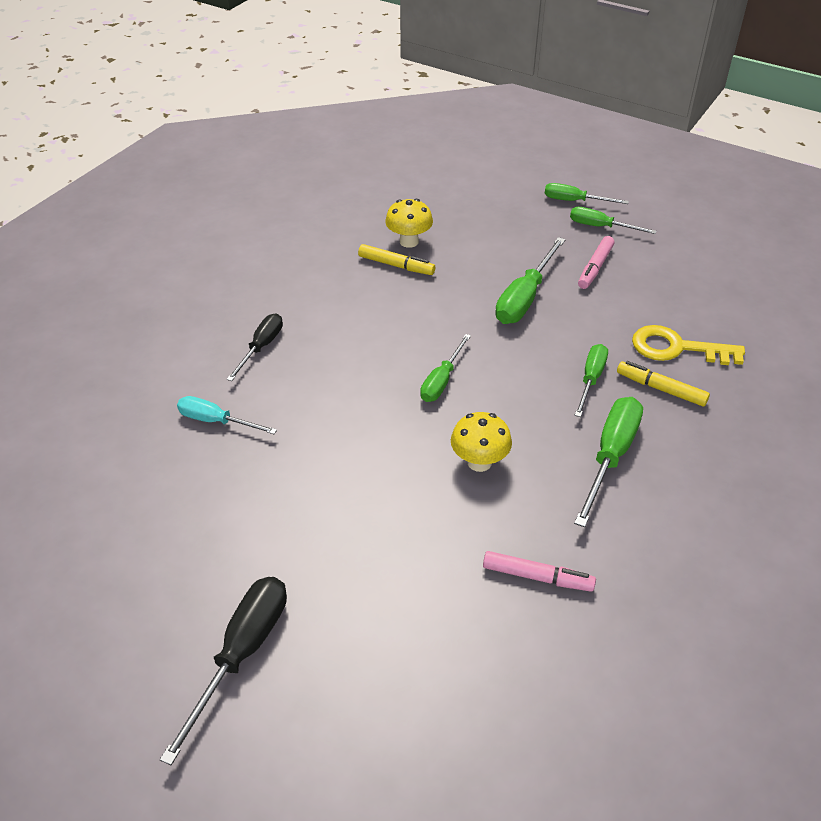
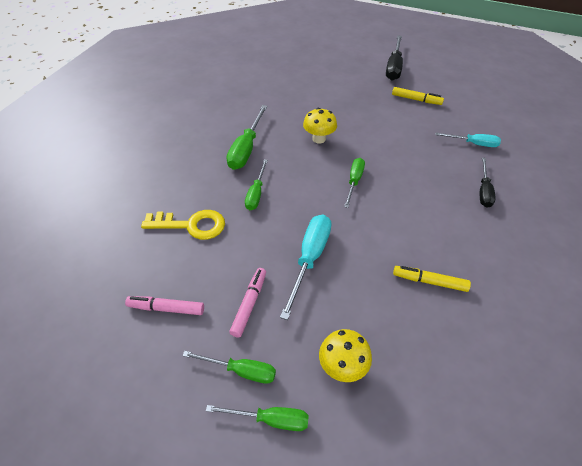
camera: 170 degrees right, 5 degrees up
(409, 241) = (432, 316): yellow mushroom -> yellow mushroom (342, 366)
(525, 298) = (309, 259): green screwdriver -> turquoise screwdriver
(537, 577) = (282, 98): pink marker -> pink marker (166, 308)
(661, 389) = (210, 192): yellow marker -> yellow marker (416, 100)

